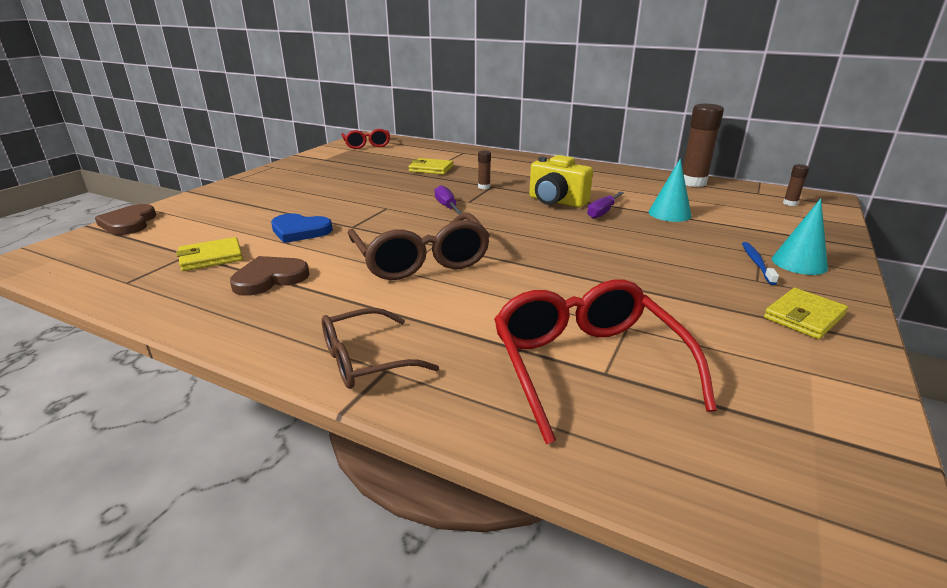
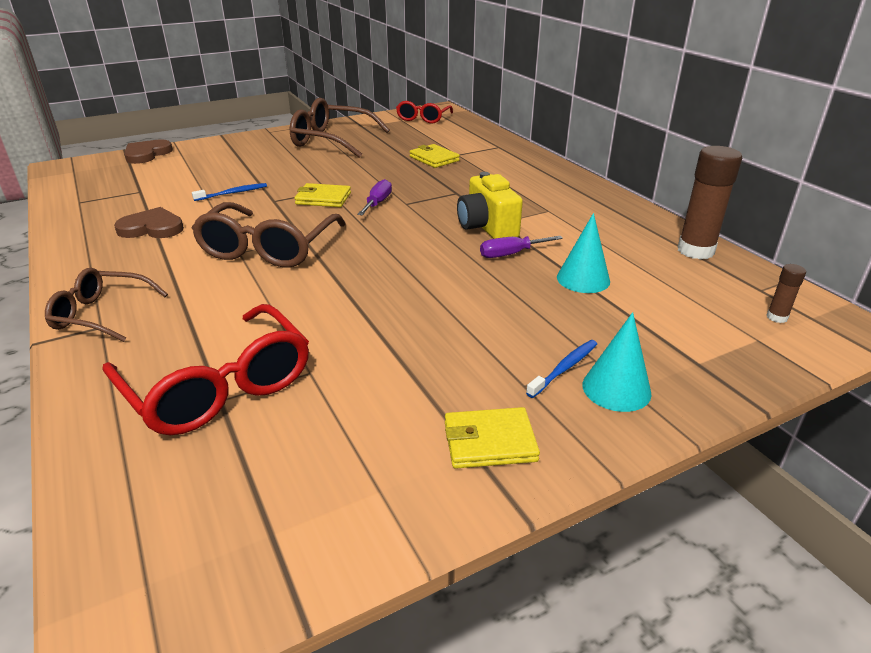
camera: 35 degrees right, 5 degrees up
(211, 257) = (147, 198): yellow wallet -> yellow wallet (323, 198)
(300, 231) = (233, 193): blue heart -> blue toothbrush
(316, 174) = (331, 140): none -> brown glasses
(484, 187) = (447, 191): brown glue stick -> none
(586, 365) = (219, 387): red glasses -> red glasses turned 120 degrees clockwise

